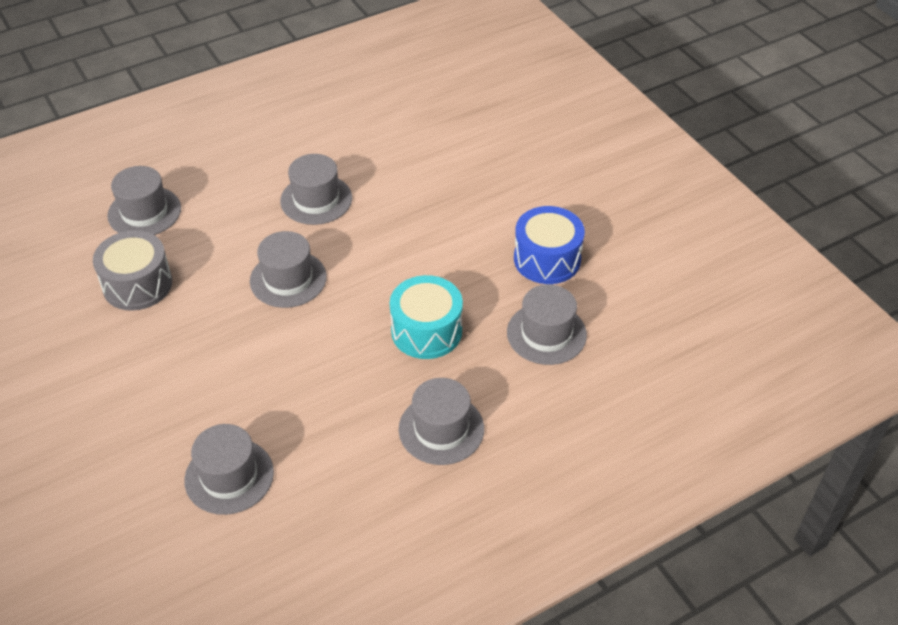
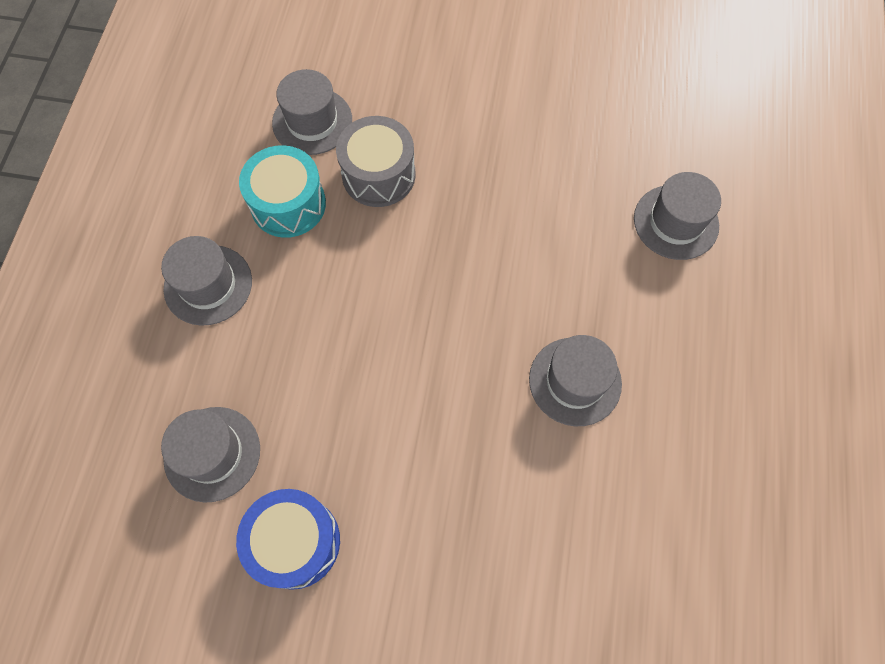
camera: 130 degrees right, 20 degrees up
(137, 284) = (575, 167): grey drum -> grey drum (378, 175)
(288, 279) = (481, 284): grey hat -> none
(426, 331) = (314, 352): turquoise drum -> turquoise drum (288, 204)

